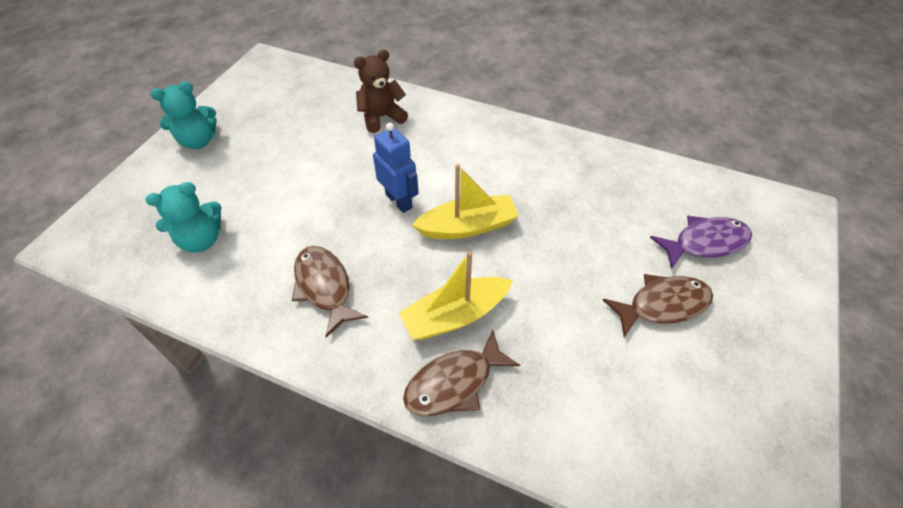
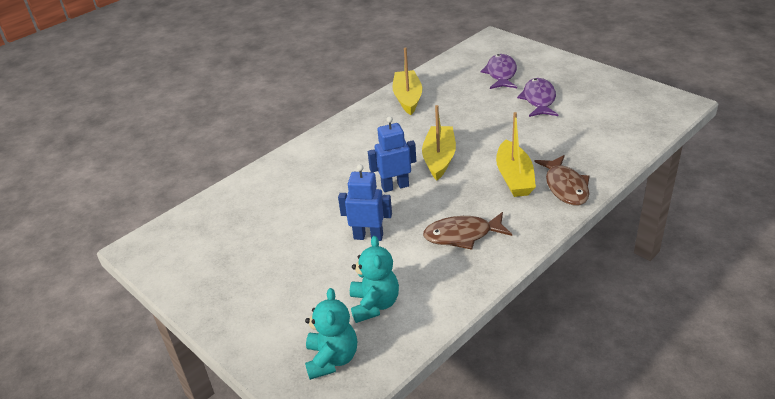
camera: 65 degrees left, 15 degrees down
(198, 141) = (234, 303): turquoise teddy bear -> turquoise teddy bear (332, 359)
(307, 204) = (368, 236): none -> blue robot
(381, 117) = (289, 182): brown teddy bear -> none
(584, 162) = (408, 98): none -> yellow boat
(663, 305) = (539, 99): brown fish -> purple fish

